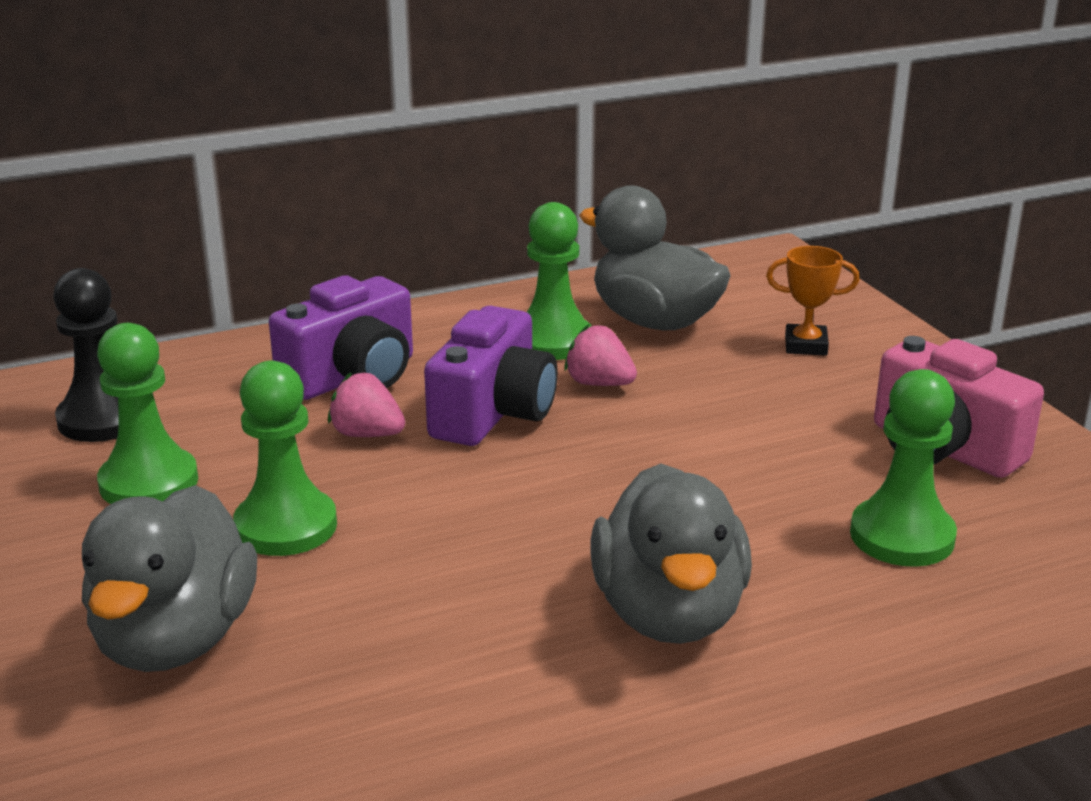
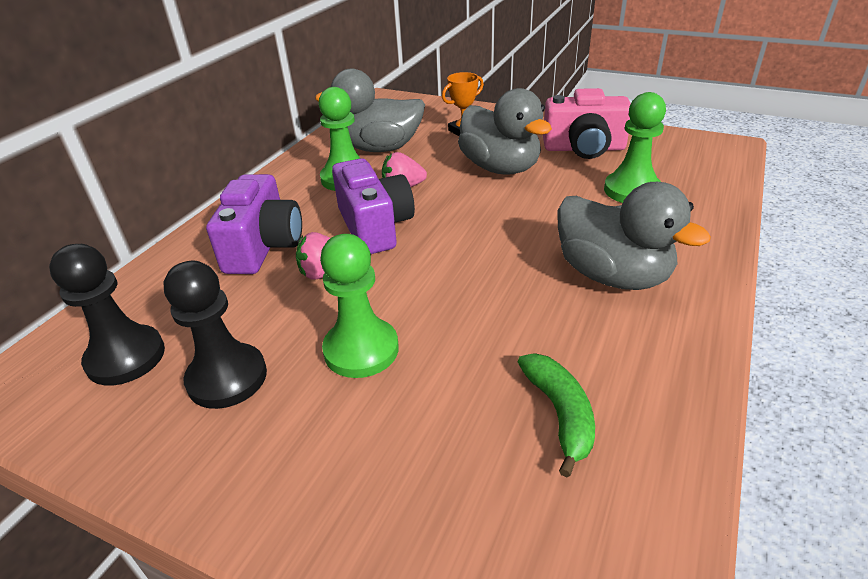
camera: 40 degrees left, 10 degrees up
(149, 482) = (227, 378): green pawn -> black pawn
(176, 640) = (407, 462): grey duck -> grey duck (500, 168)
(363, 695) = (560, 414): none -> green banana

